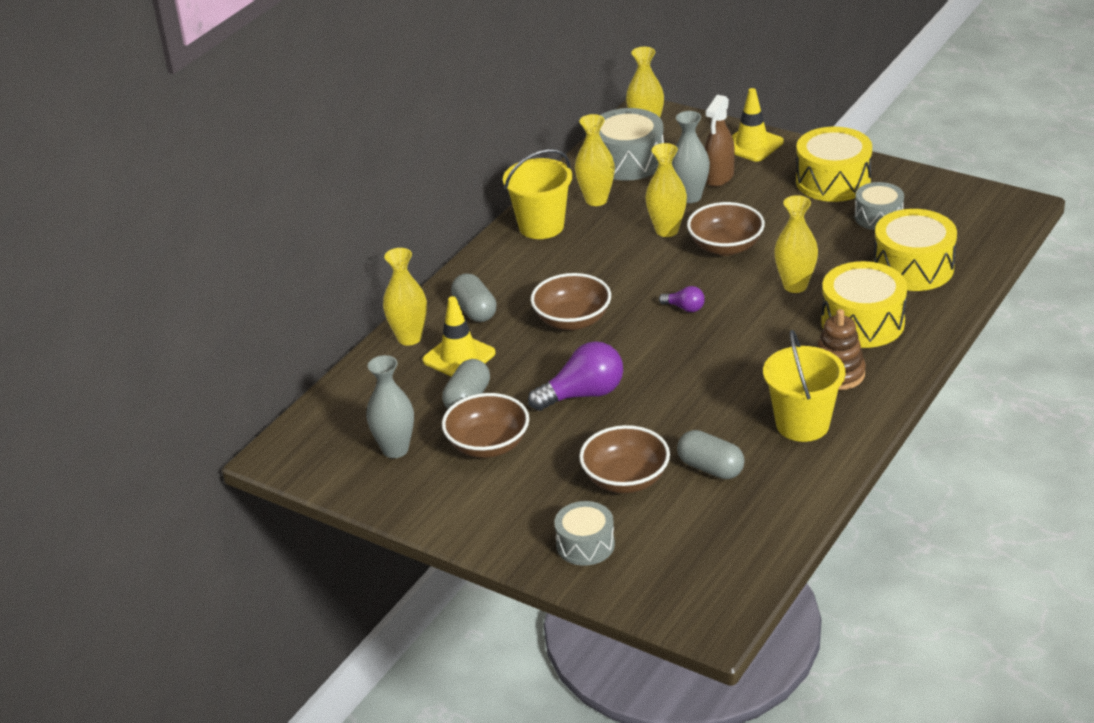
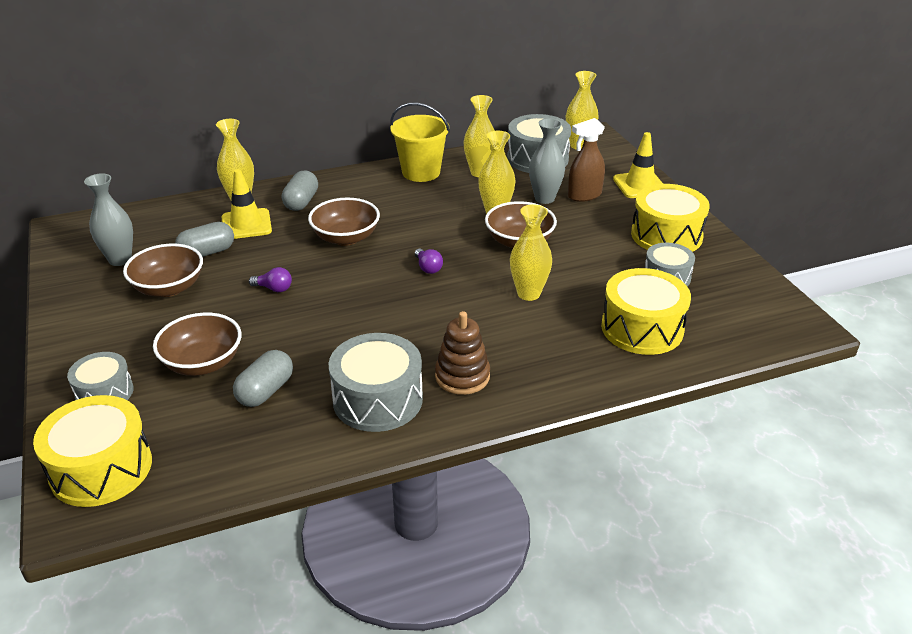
camera: 35 degrees right, 0 degrees up
(583, 394) = (274, 288): purple light bulb -> purple light bulb, size x0.51
(710, 468) = (265, 391): grey capsule -> grey capsule turned 45 degrees clockwise
(802, 424) = (378, 399): yellow bucket -> grey drum
(862, 322) = (540, 348): yellow drum -> yellow drum (101, 468)

